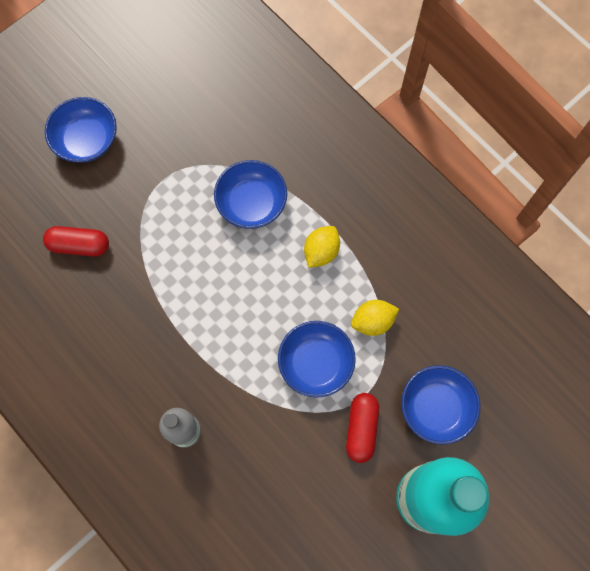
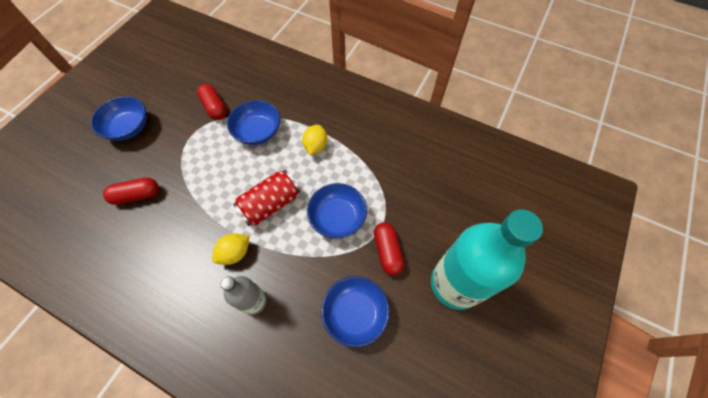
camera: 20 degrees left, 10 degrees down
(204, 144) = (214, 107): none -> red capsule
(238, 315) = (270, 204): none -> red can
(372, 321) = (367, 178): yellow lemon -> yellow lemon (235, 253)
(436, 407) = (433, 218): blue bowl -> blue bowl (355, 313)

